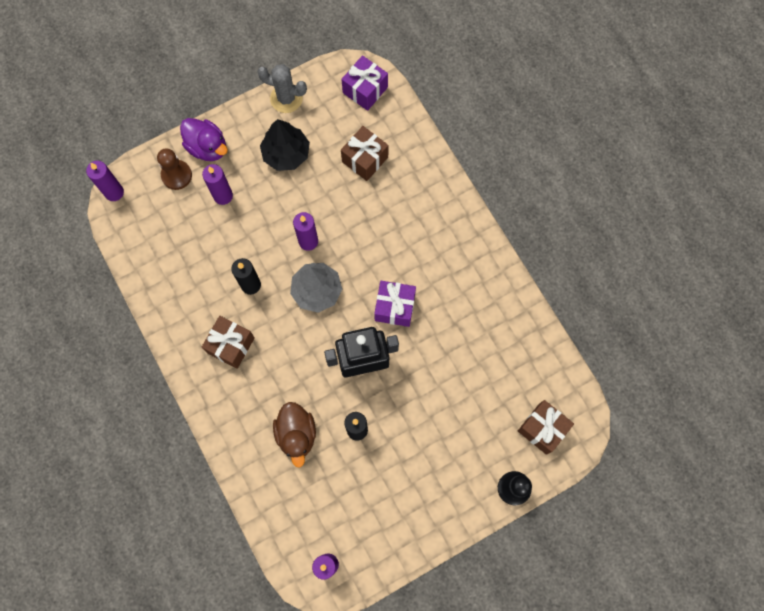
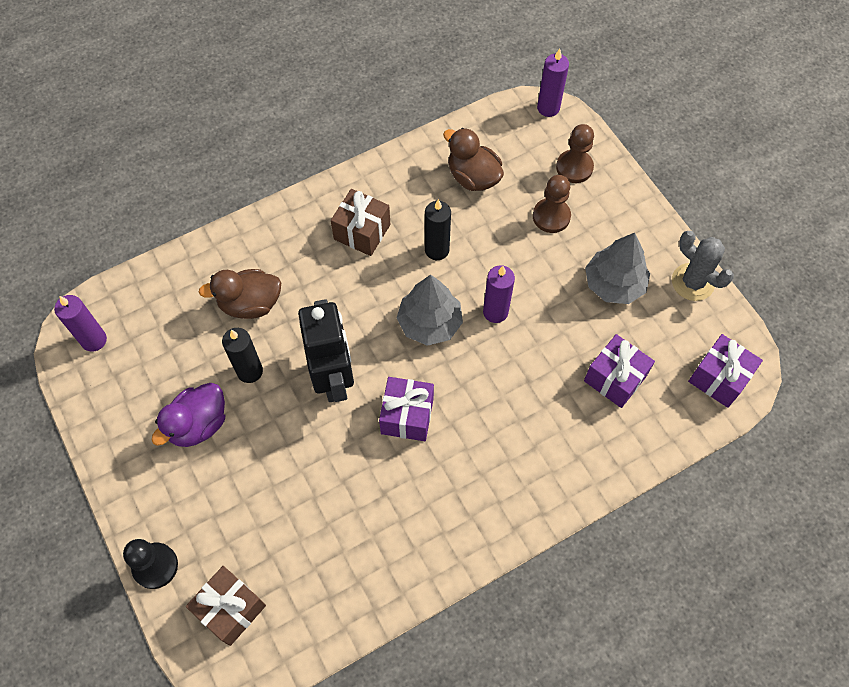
camera: 90 degrees right, 10 degrees down
(181, 255) = (473, 177): none -> brown duck
(207, 147) = (614, 197): purple duck -> purple duck (198, 424)
(223, 196) = (551, 216): purple candle -> brown pawn
(286, 98) = (692, 282): grey cactus -> grey cactus turned 60 degrees counterclockwise
(286, 154) = (614, 284): black tree -> grey tree
(365, 159) = (615, 378): brown gift -> purple gift

